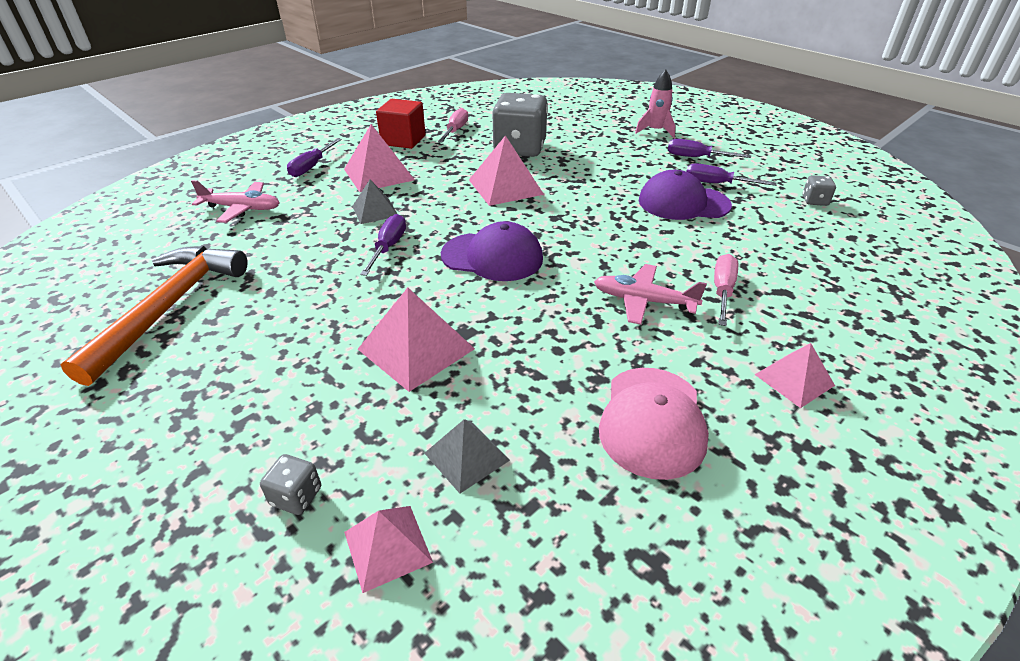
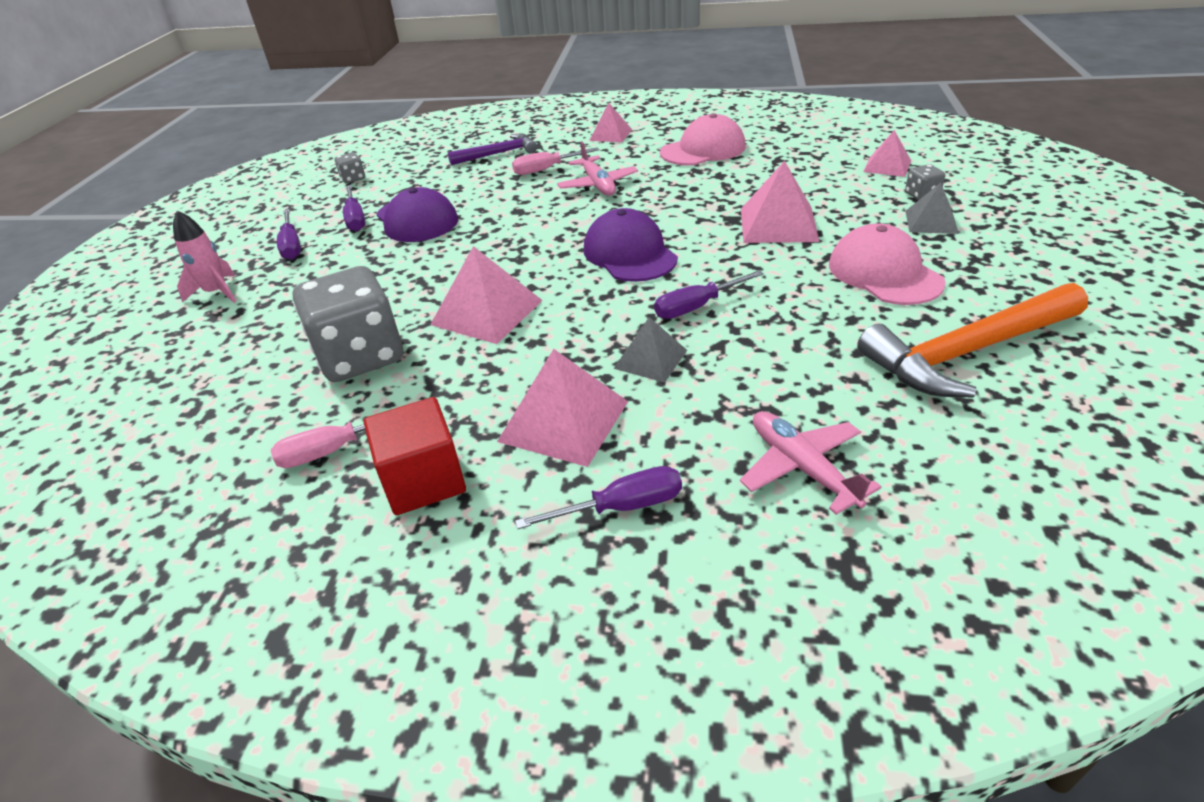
camera: 125 degrees left, 0 degrees up
(271, 345) = (884, 273): none -> pink cap
(466, 456) = (813, 174): grey pyramid -> grey pyramid (931, 222)
(805, 282) = (498, 154): none -> purple hammer

